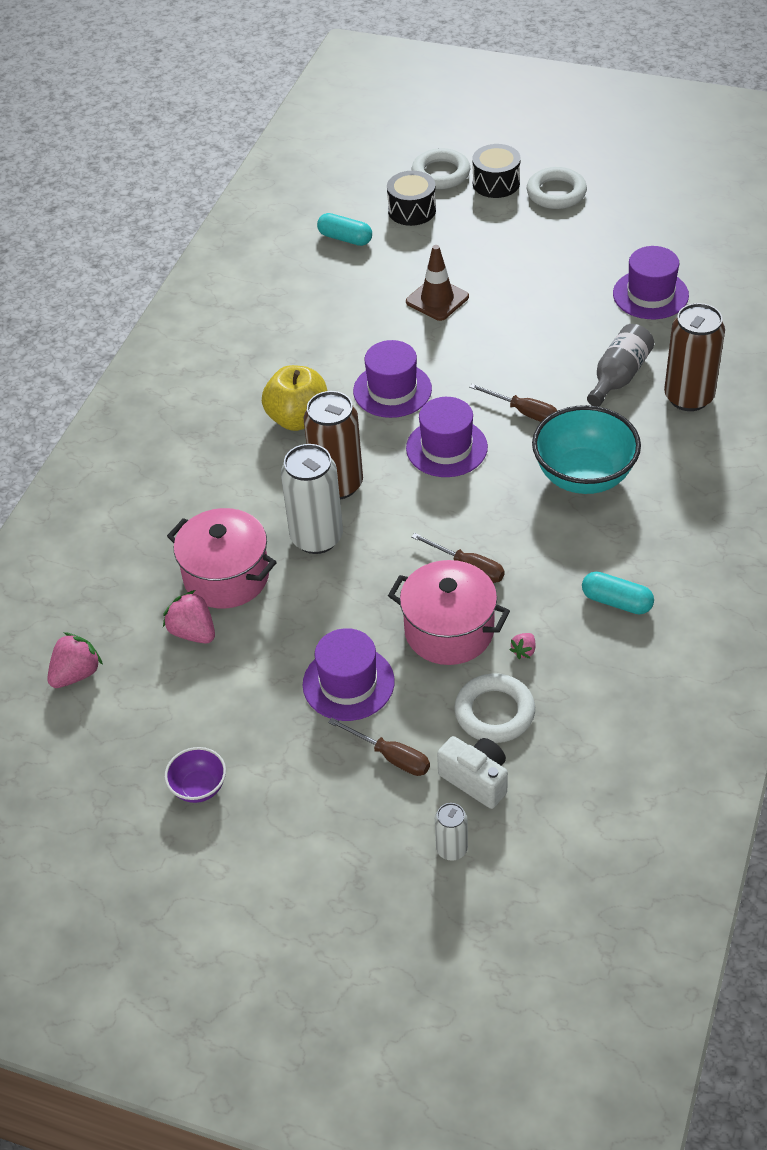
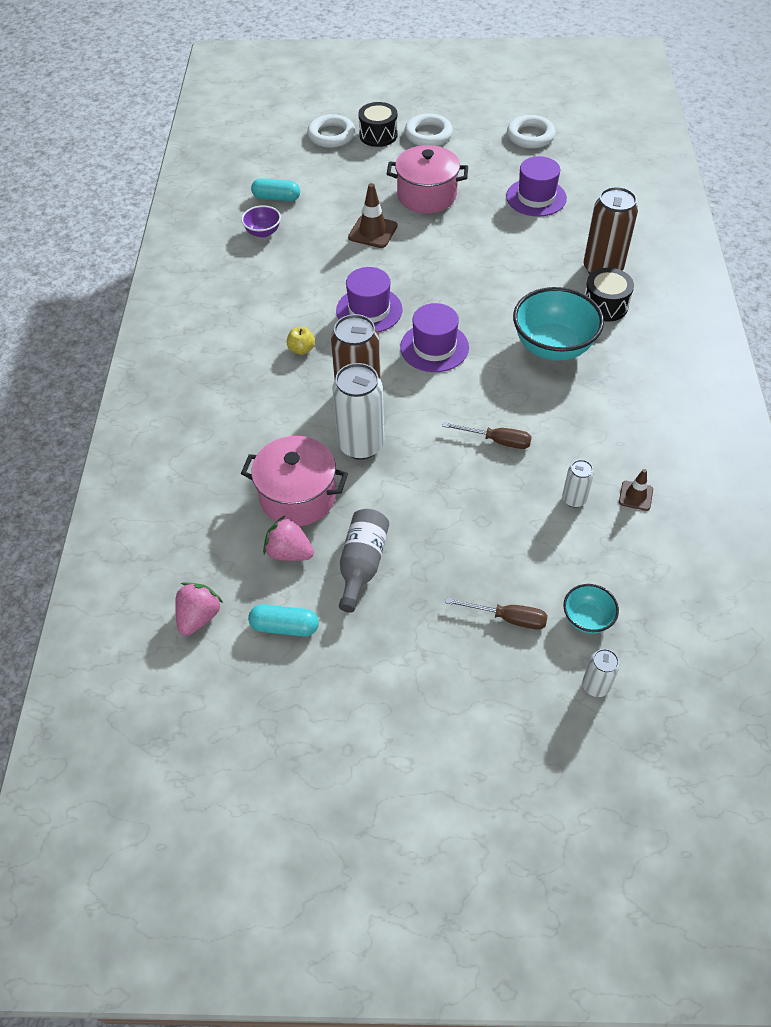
camera: 20 degrees left, 5 degrees up
(199, 787) = (354, 692): purple bowl -> purple bowl (263, 232)
(298, 419) = (301, 349): yellow apple -> yellow apple, size x0.49
(348, 683) = (443, 563): purple hat -> none
(412, 210) = (321, 167): black drum -> black drum (605, 305)
(449, 631) = (506, 497): pink pot -> pink pot (427, 196)
(476, 779) = (587, 619): white camera -> turquoise bowl
(494, 712) = (575, 557): white ring -> white ring (530, 136)
(523, 412) = (482, 306): brown screwdriver -> none
(524, 651) = (574, 499): pink strawberry -> white can
(596, 664) = (635, 496): none -> brown traffic cone
(616, 602) = (626, 441): turquoise capsule -> turquoise capsule (285, 627)
(619, 376) = (542, 263): grey bottle -> grey bottle (362, 564)

